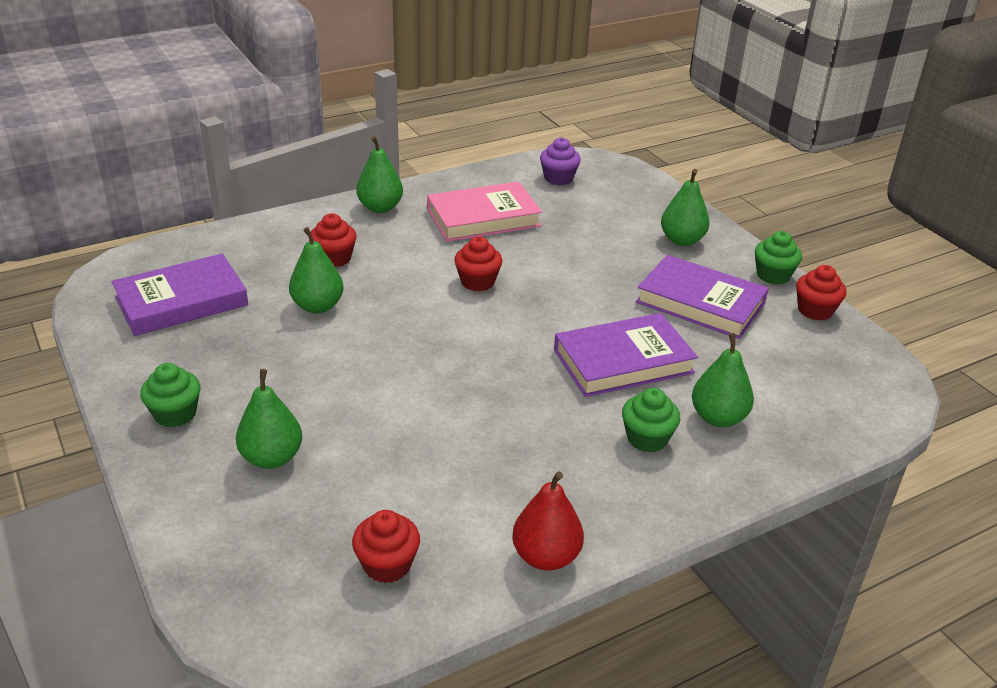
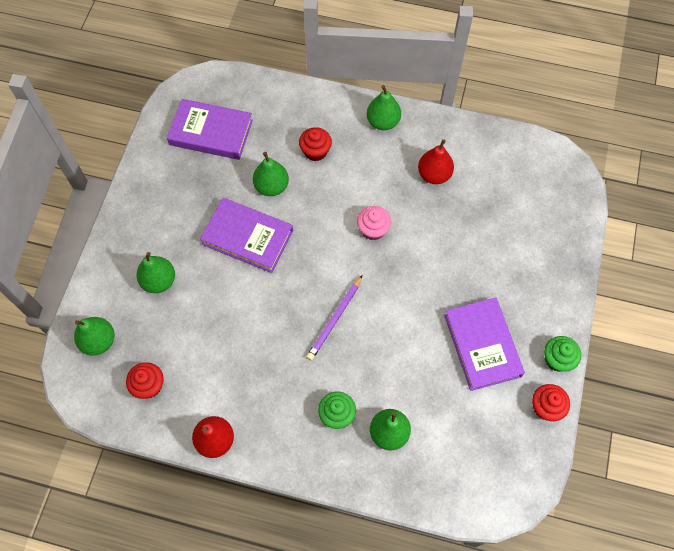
camera: 45 degrees right, 30 degrees up
(175, 414) = (143, 217): green cupcake -> none
(477, 282) = (373, 229): red cupcake -> pink cupcake
(483, 218) = (434, 175): pink book -> red pear
(534, 366) = (334, 319): none -> purple pencil
(558, 178) = (523, 168): purple cupcake -> none
(623, 361) = (385, 353): purple book -> purple book (247, 237)
(682, 240) = (536, 285): green pear -> green pear (99, 341)

